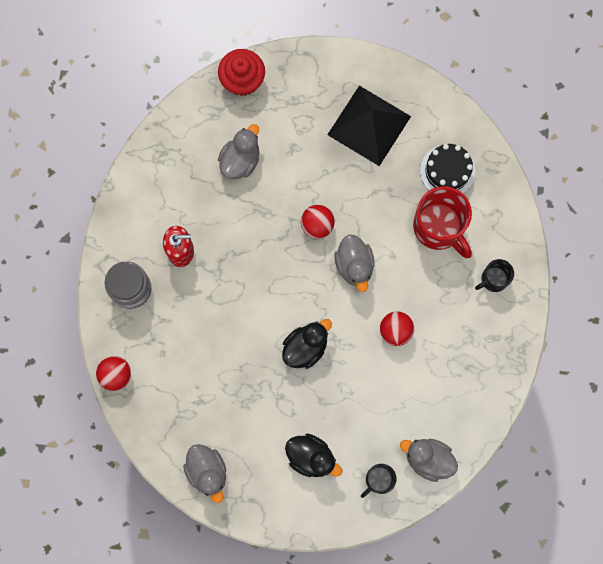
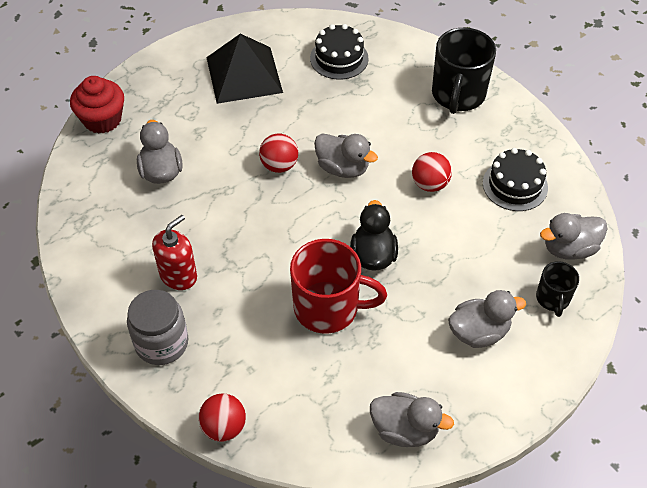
camera: 45 degrees left, 25 degrees down
(311, 457) = (479, 332): black duck -> grey duck
(439, 227) = (377, 95): red mug -> red mug (328, 308)
(448, 384) = (515, 185): none -> black cake
(493, 279) = (458, 95): black mug -> black mug, size x1.86

